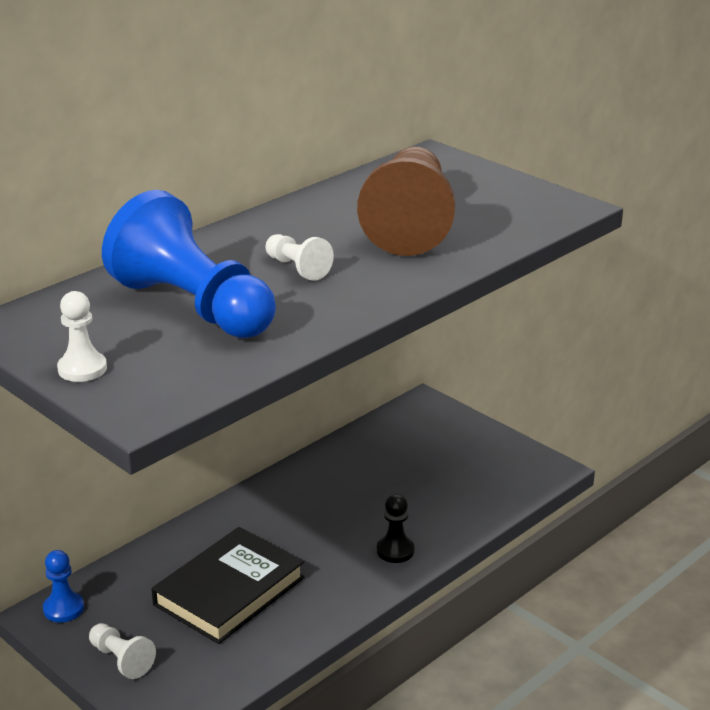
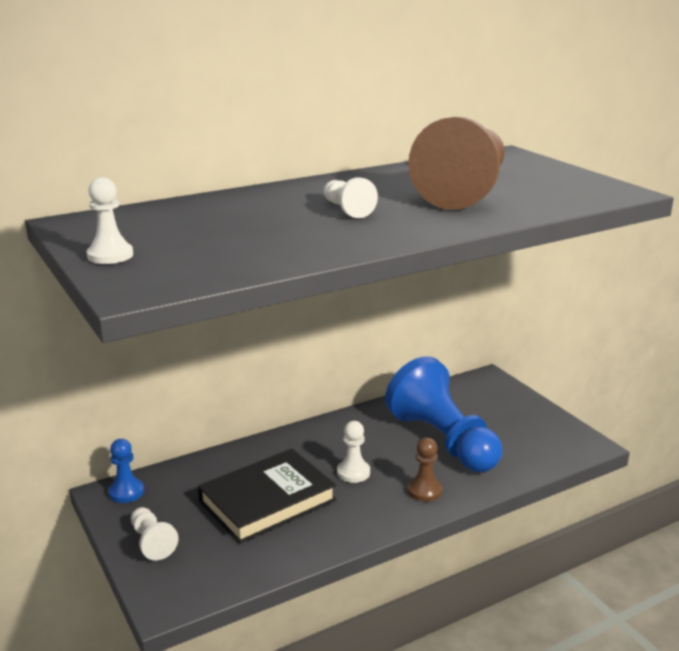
camera: 15 degrees right, 5 degrees down
(193, 307) = (238, 225): blue pawn -> blue pawn (443, 441)
(311, 542) = (353, 472): none -> white pawn
(395, 551) = (424, 491): black pawn -> brown pawn

